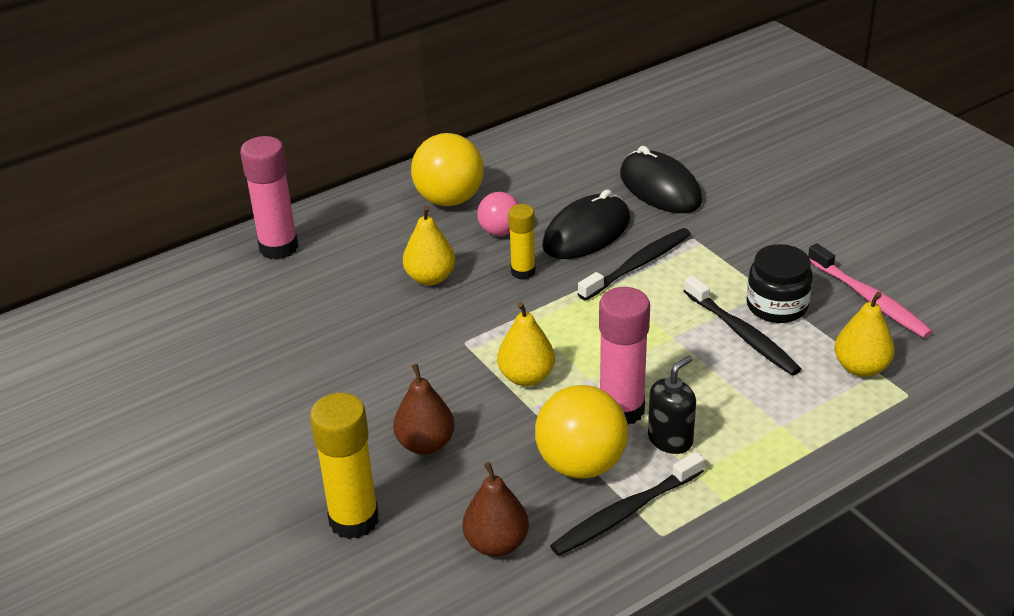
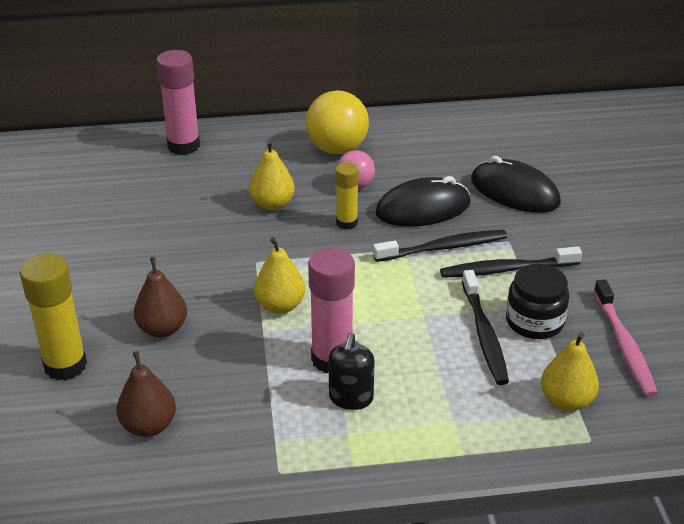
camera: 25 degrees right, 0 degrees up
(581, 464) = (264, 390): yellow ball -> none
(626, 512) = (266, 442): black toothbrush -> black toothbrush (507, 269)
(660, 188) = (514, 192): black mouse -> black mouse turned 45 degrees counterclockwise
(670, 439) = (351, 398): black soap dispenser -> black soap dispenser turned 120 degrees clockwise

